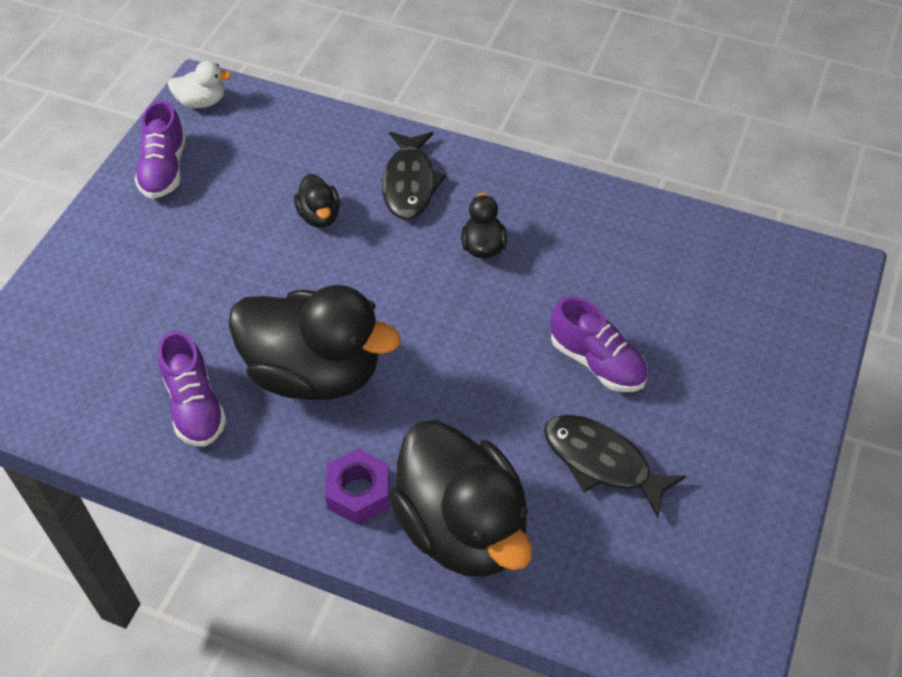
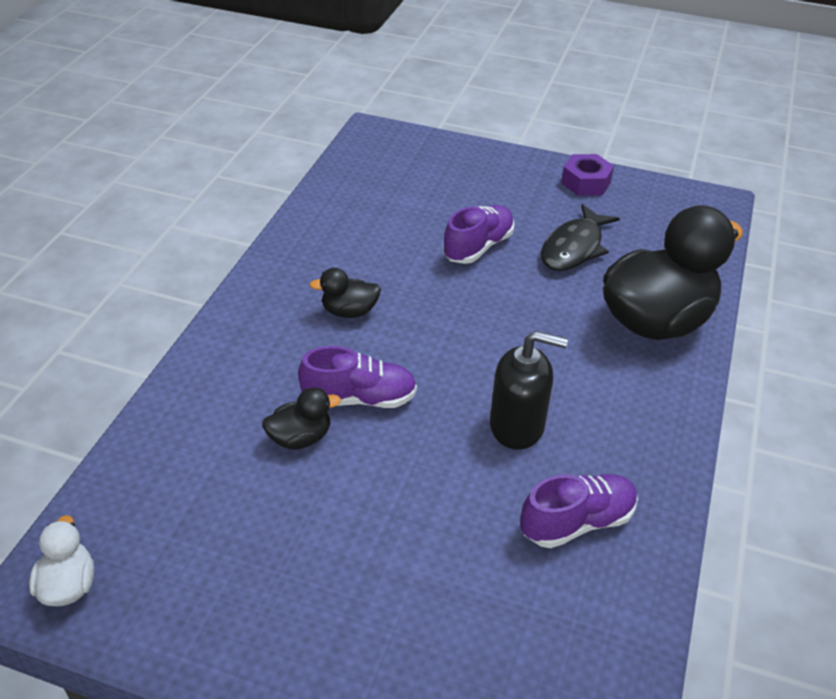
camera: 95 degrees left, 10 degrees down
(164, 169) = (201, 612): purple shoe -> purple shoe (359, 398)
(315, 372) = (517, 426): black duck -> black soap dispenser
(358, 492) = (642, 385): purple nut -> purple nut (585, 182)
(410, 184) = (258, 366): black fish -> none

